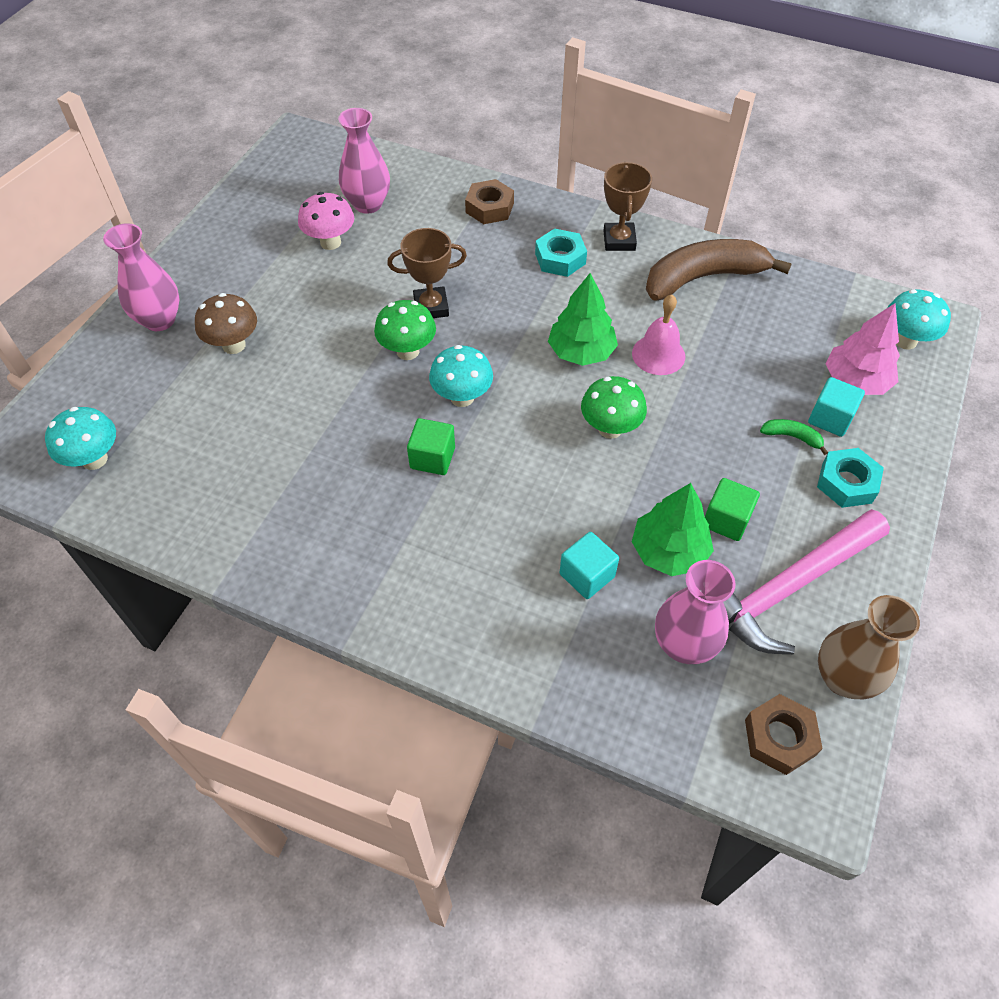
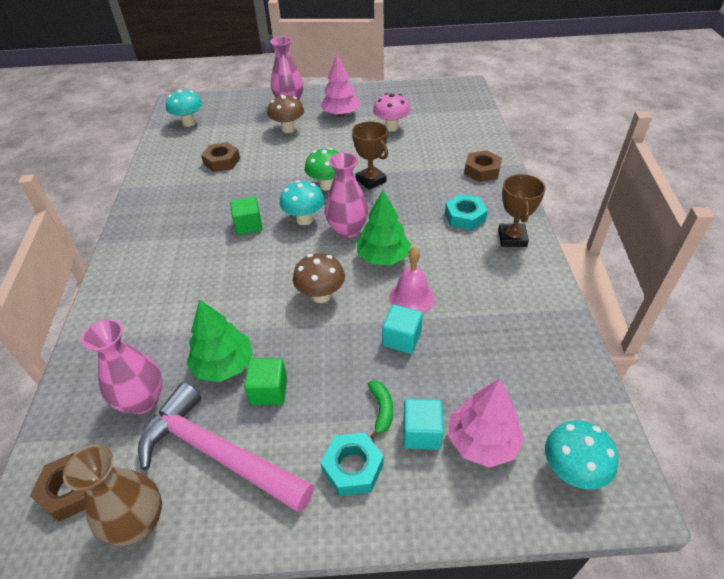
camera: 65 degrees right, 10 degrees down
(248, 277) = (341, 114): none -> pink tree
(251, 446) = (222, 161): none -> brown nut
(368, 204) = (435, 127): pink vase -> pink vase (347, 230)
(587, 575) = (185, 327): turquoise cube -> turquoise cube (401, 339)
(610, 428) = (321, 295): green mushroom -> brown mushroom
(619, 240) = (512, 238): brown trophy -> brown trophy turned 60 degrees counterclockwise
(703, 278) = (517, 297): brown banana -> none

